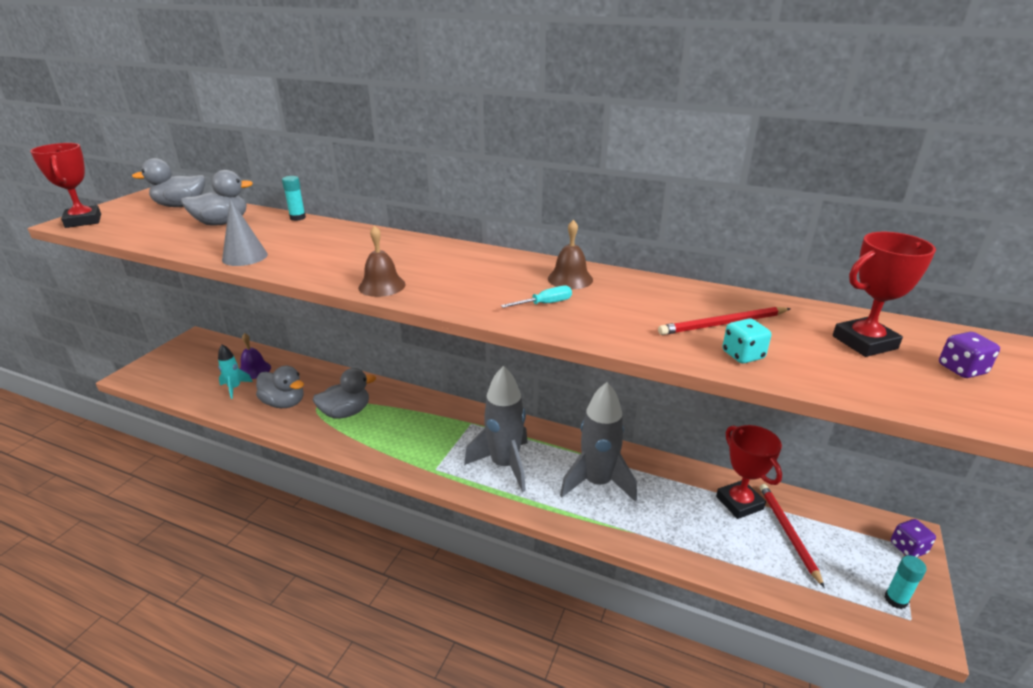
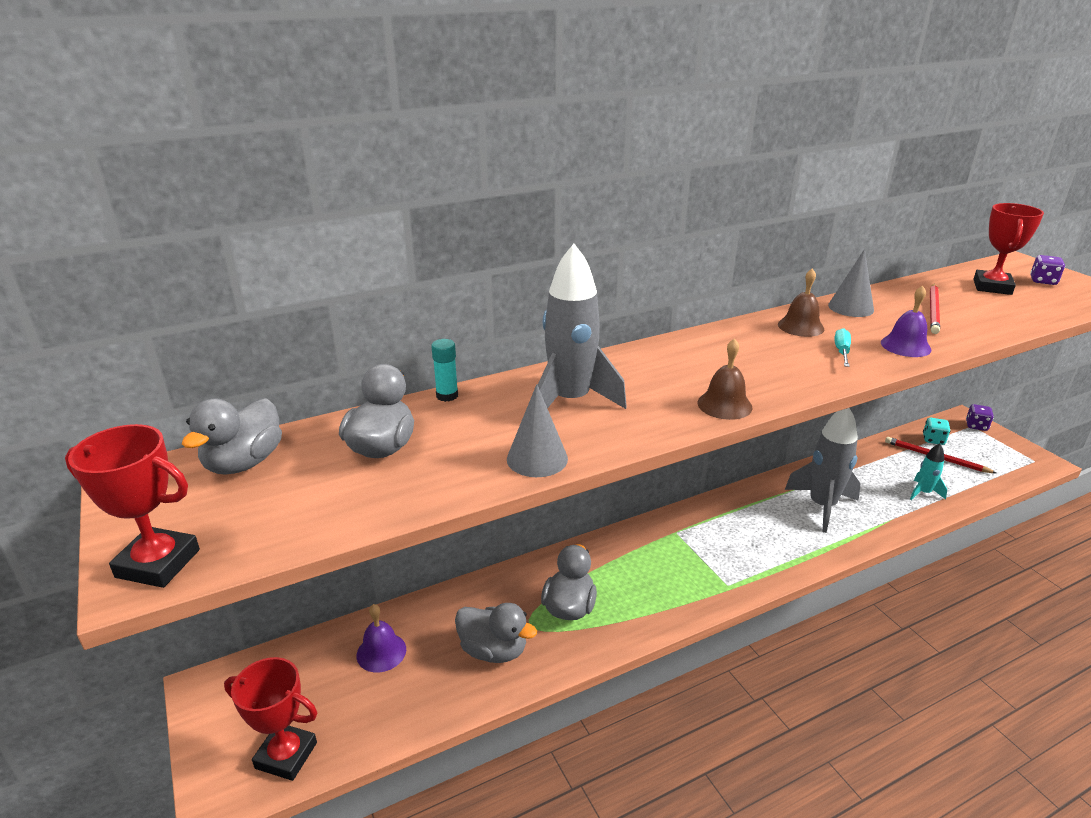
camera: 50 degrees left, 0 degrees up
(235, 388) = (404, 685): turquoise rocket -> turquoise rocket (923, 493)
(284, 403) = (493, 650): grey duck -> grey duck turned 45 degrees clockwise
(504, 465) = (757, 542): grey rocket -> grey rocket (570, 401)
(606, 327) = (905, 346): none -> purple bell
(652, 288) = (851, 307): none -> grey cone
(739, 503) = (893, 458): red trophy -> red trophy (286, 755)
(743, 355) = (985, 323): turquoise dice -> turquoise dice (933, 440)
(895, 600) = (1016, 456): turquoise glue stick -> none

